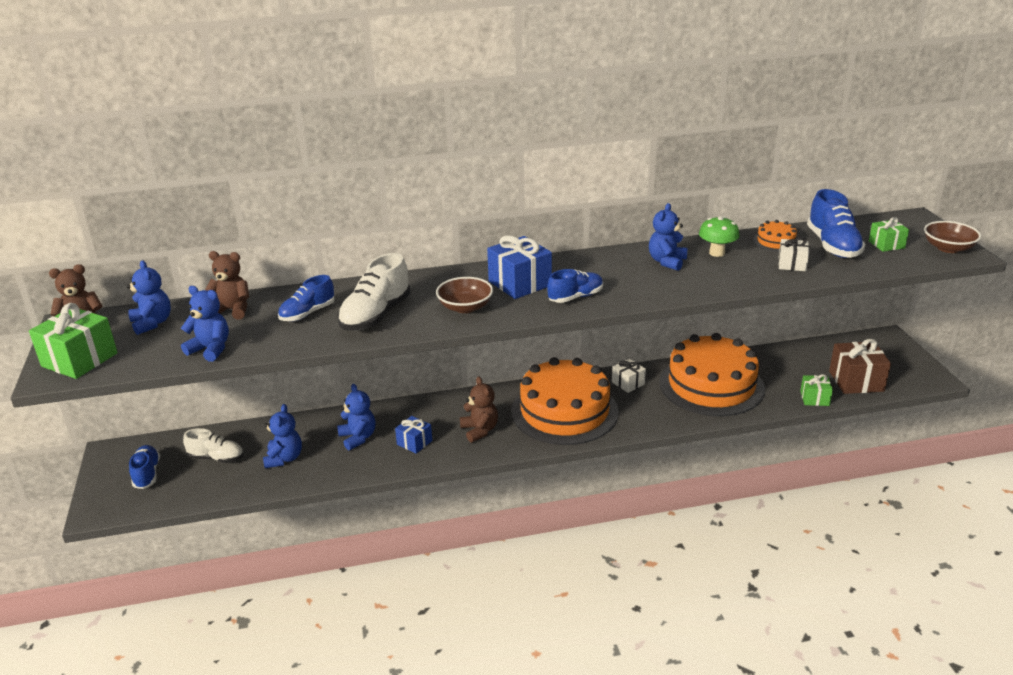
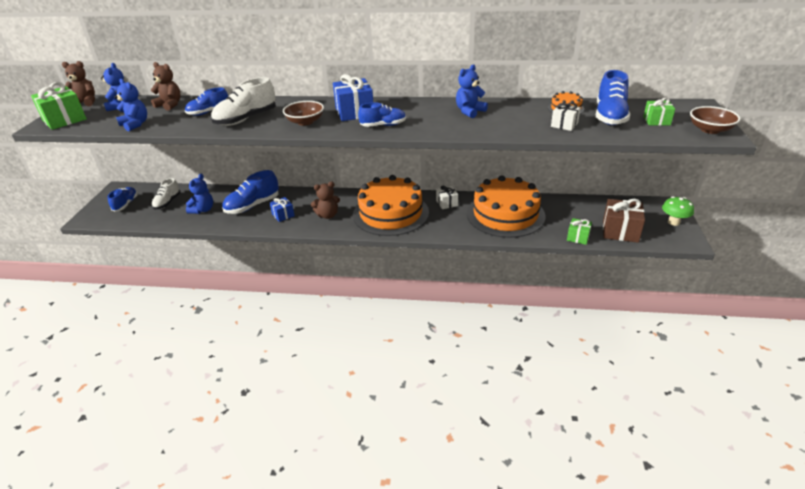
camera: 20 degrees right, 5 degrees up
(216, 458) = (167, 202): white shoe -> white shoe turned 75 degrees clockwise
(358, 438) = (252, 206): blue teddy bear -> blue shoe
(479, 430) = (328, 215): brown teddy bear -> brown teddy bear turned 75 degrees clockwise
(717, 253) = (512, 110): green mushroom -> green mushroom (673, 222)

